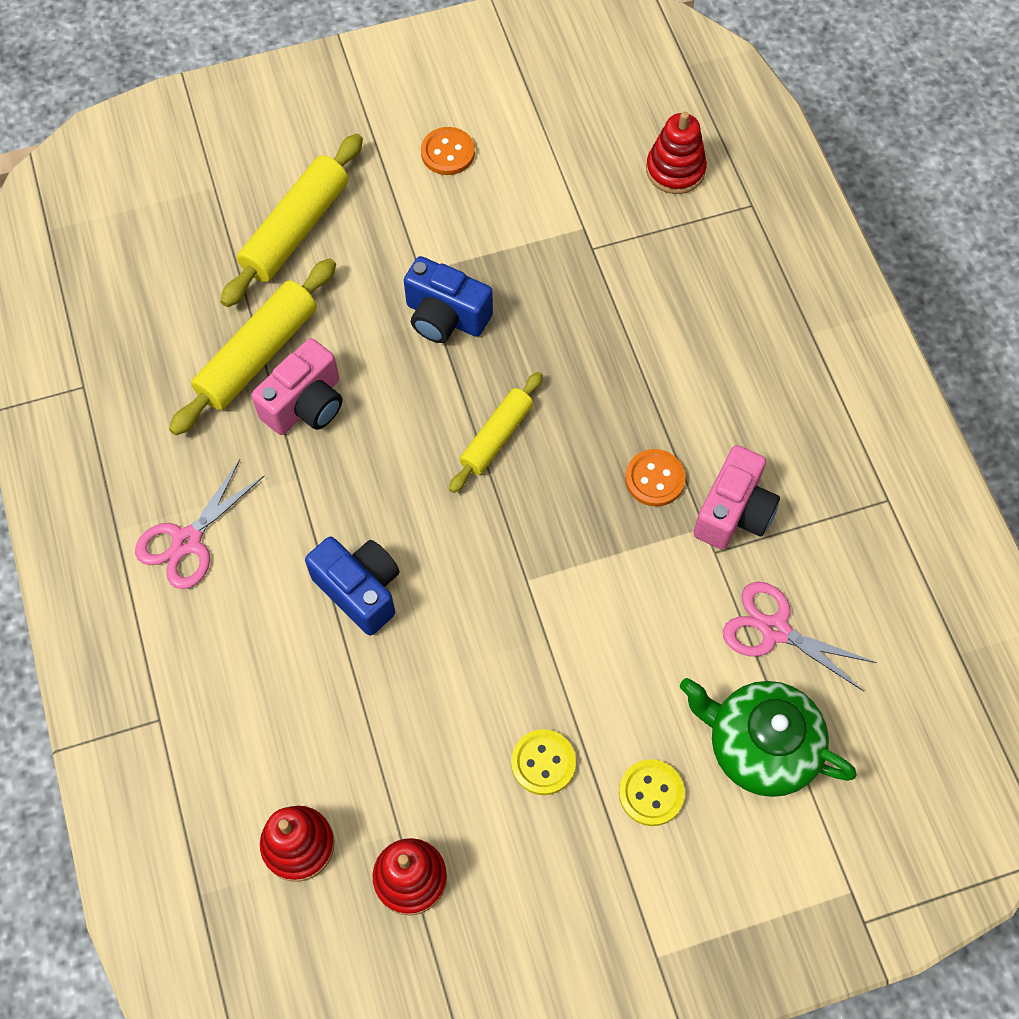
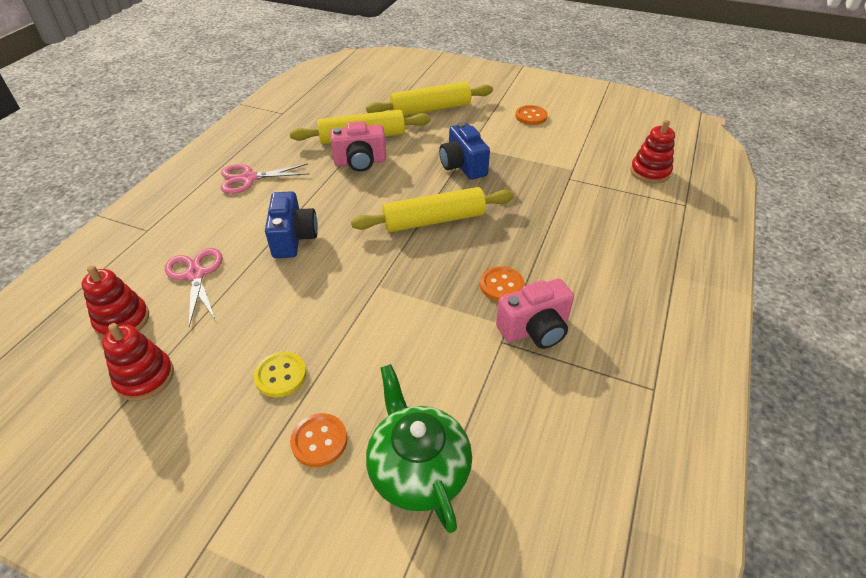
camera: 40 degrees right, 20 degrees down
(496, 437) = (434, 220): yellow rolling pin -> yellow rolling pin, size x1.58
(651, 793) = (319, 441): yellow button -> orange button
(774, 630) = (498, 408): pink scissors -> pink scissors (196, 275)

